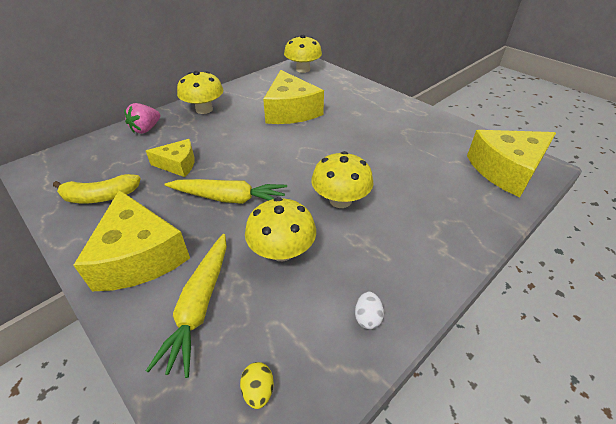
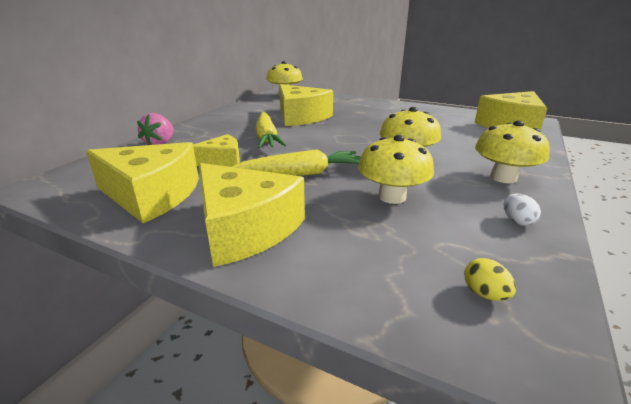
camera: 20 degrees left, 15 degrees down
(101, 197) = (151, 195): yellow banana -> yellow cheese
(200, 306) = (353, 249): yellow carrot -> yellow carrot (266, 138)
(204, 109) = (212, 125): yellow mushroom -> yellow mushroom (503, 177)

